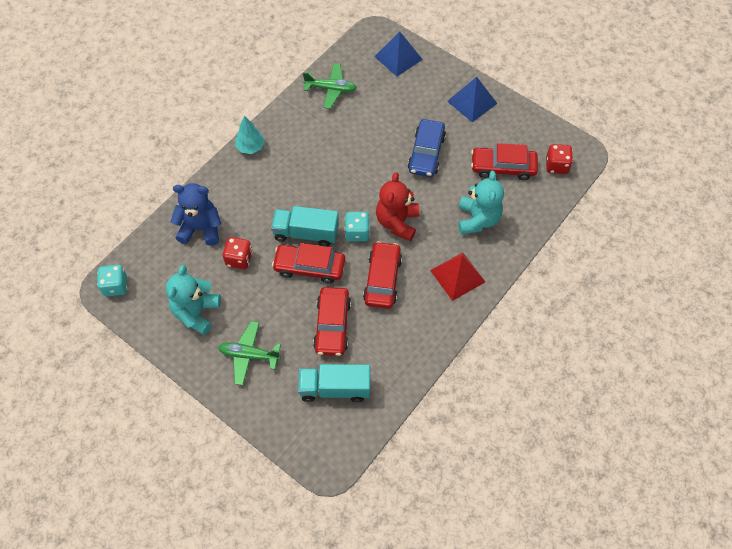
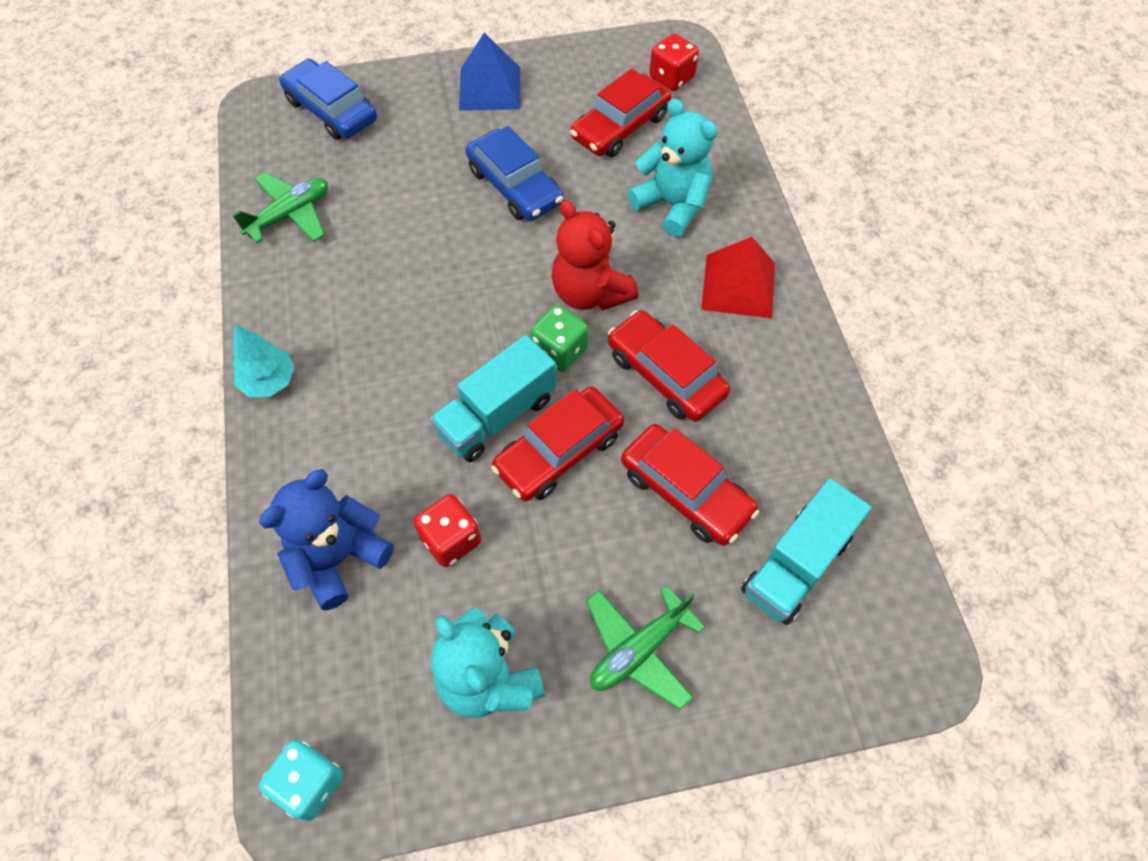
camera: 50 degrees left, 0 degrees up
(357, 233) = (559, 351): turquoise dice -> green dice
(398, 58) = (331, 110): blue pyramid -> blue car

